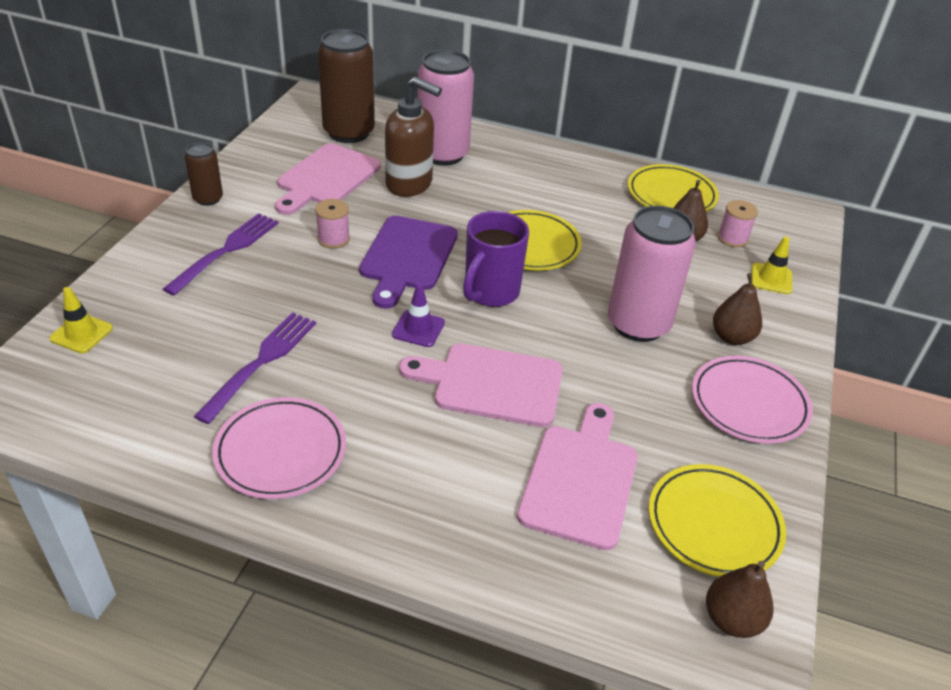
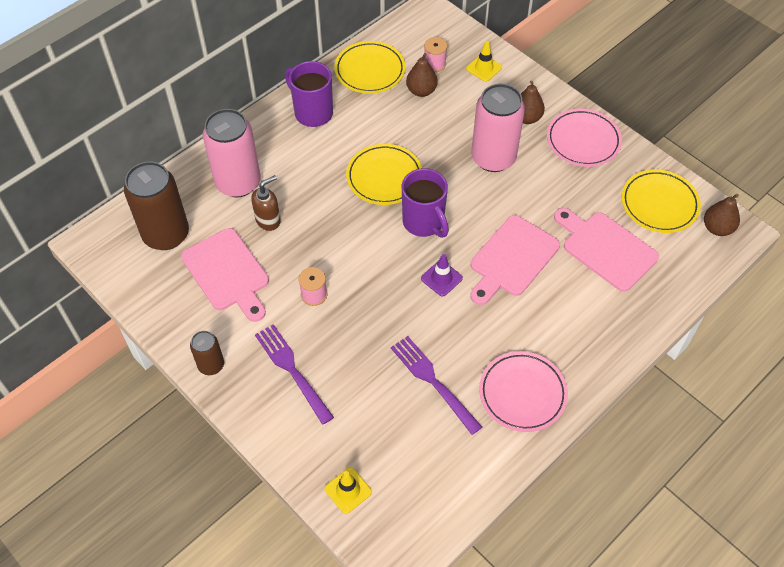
camera: 60 degrees left, 15 degrees up
(407, 257) = (360, 256): purple cutting board -> none
(410, 184) = (268, 220): brown soap dispenser -> brown soap dispenser, size x0.62
(574, 173) = (312, 113): none -> purple mug

